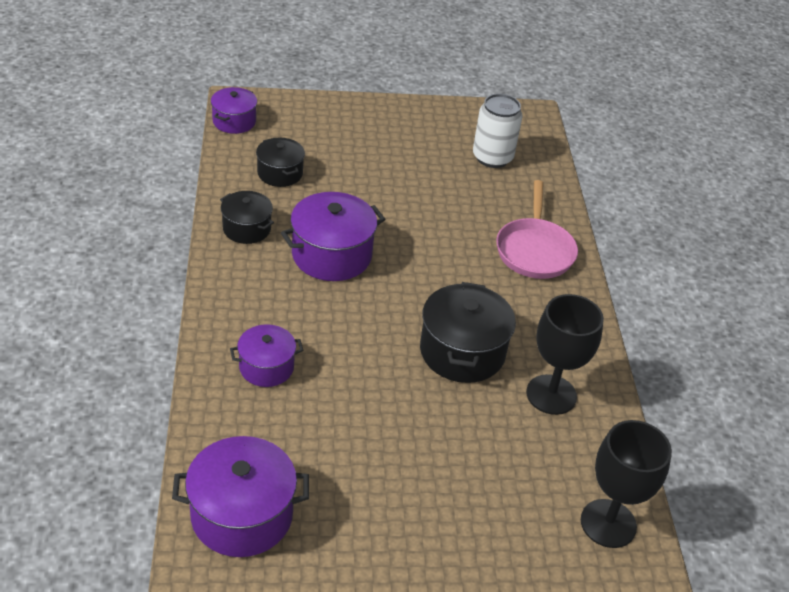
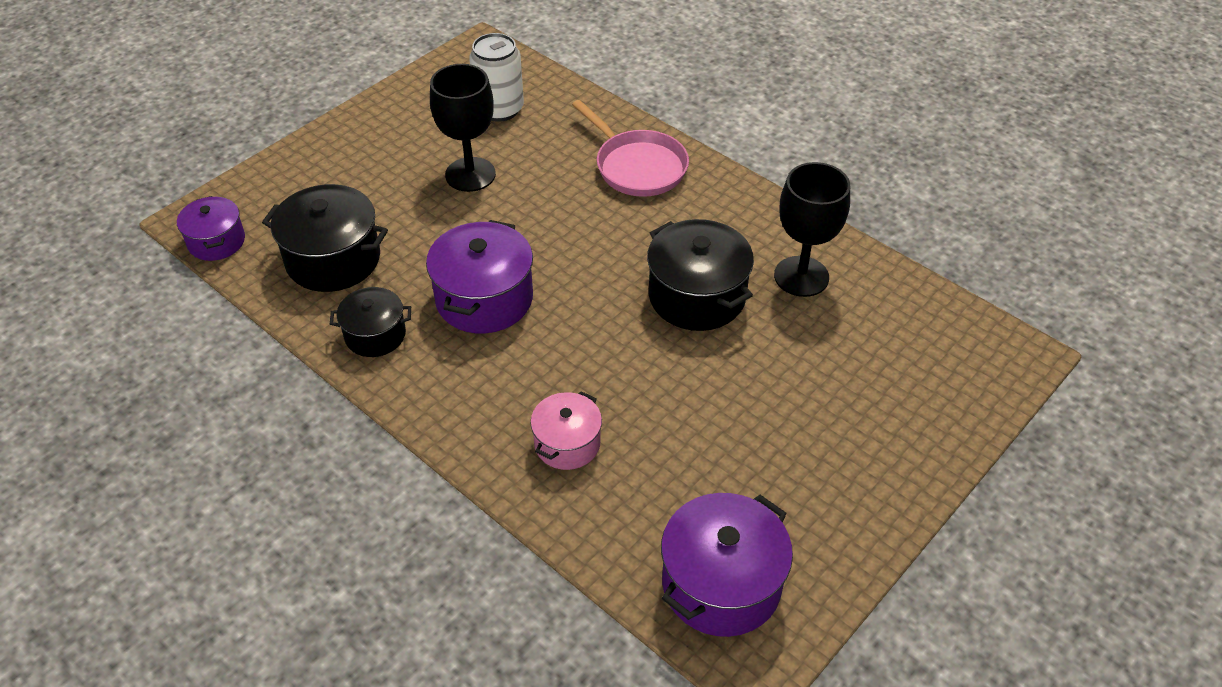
camera: 40 degrees left, 5 degrees up
(266, 367) = (567, 443): purple pot -> pink pot
(280, 173) = (333, 259): black pot -> black pot, size x1.64
(608, 523) = (960, 342): black goblet -> black goblet (470, 174)

